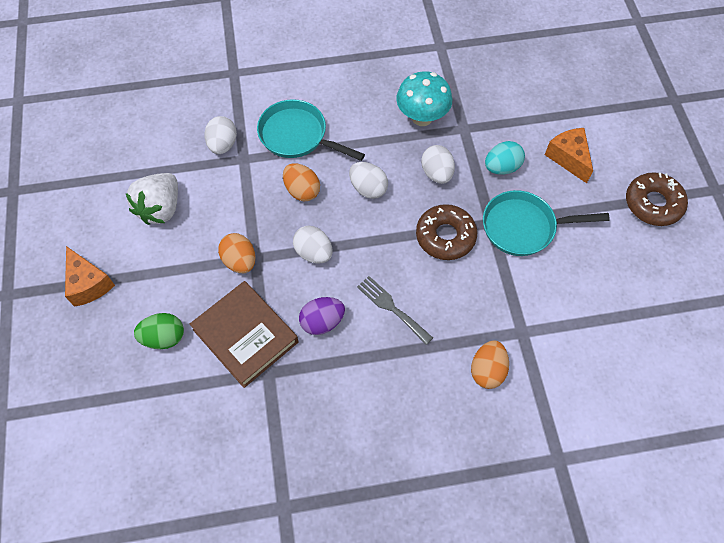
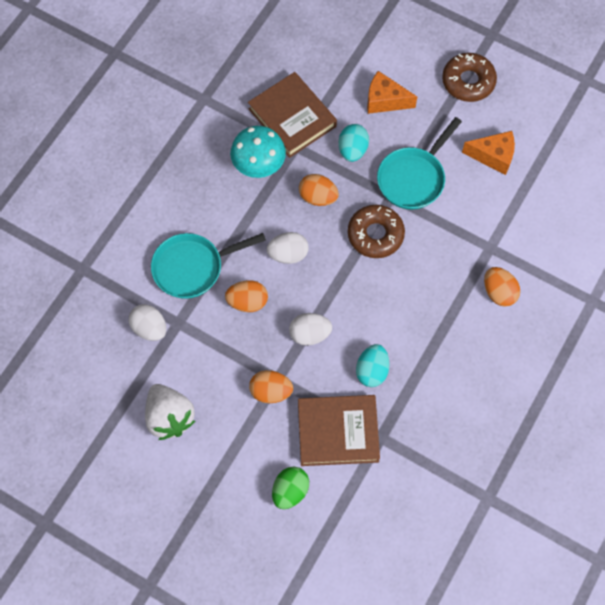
camera: 50 degrees left, 5 degrees up
(88, 284) = (193, 517): orange cheese -> orange cheese (493, 156)
(322, 322) = (372, 371): purple egg -> turquoise egg
(391, 307) = (400, 316): grey fork -> none
(436, 173) = (318, 197): white egg -> orange egg
(485, 109) = (292, 118): none -> brown book

